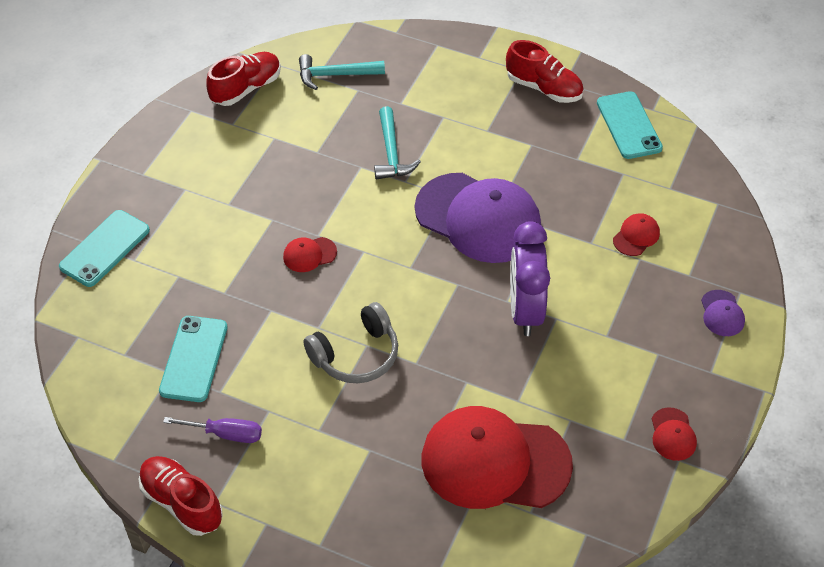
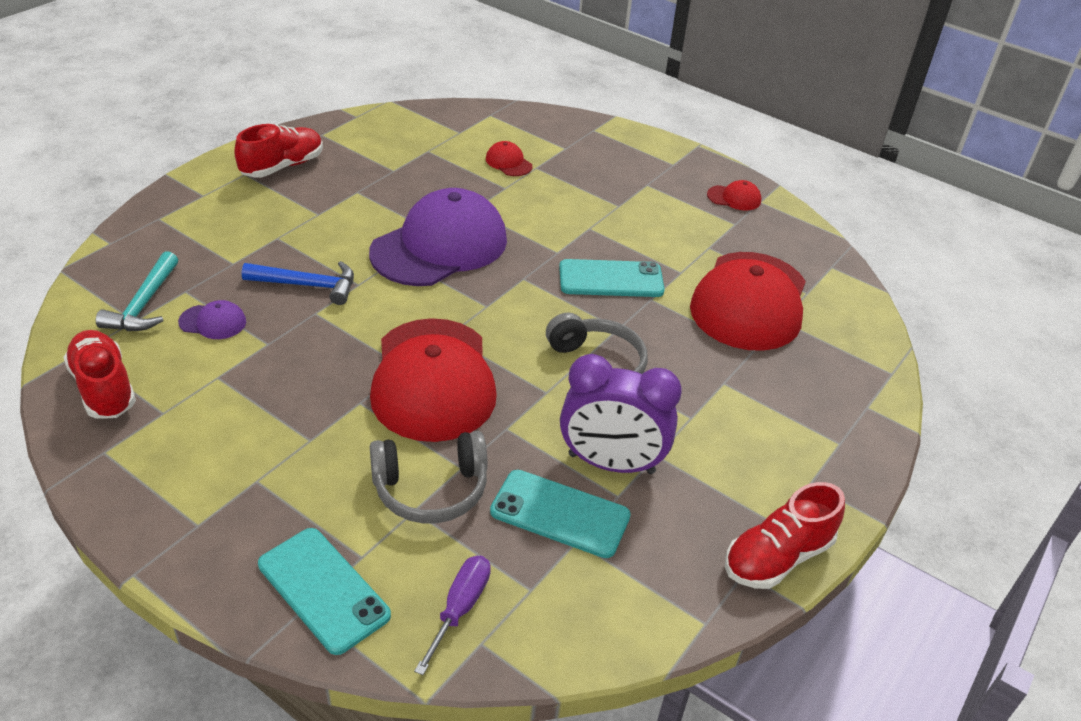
camera: 80 degrees left, 10 degrees down
(199, 280) = (431, 489): none -> grey headphones
(225, 434) = (683, 499): purple screwdriver -> purple screwdriver (460, 608)
(309, 254) = (433, 380): red cap -> red cap, size x2.47
(391, 153) = (308, 285): turquoise hammer -> blue hammer
(525, 310) = (573, 244): purple clock -> purple clock (611, 463)
(628, 125) = (368, 133): turquoise phone -> turquoise phone (611, 279)
(722, 313) = (613, 143): purple cap -> purple cap (213, 322)

